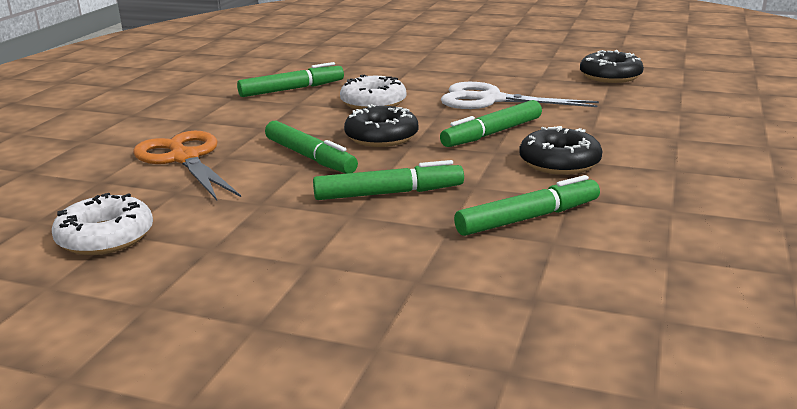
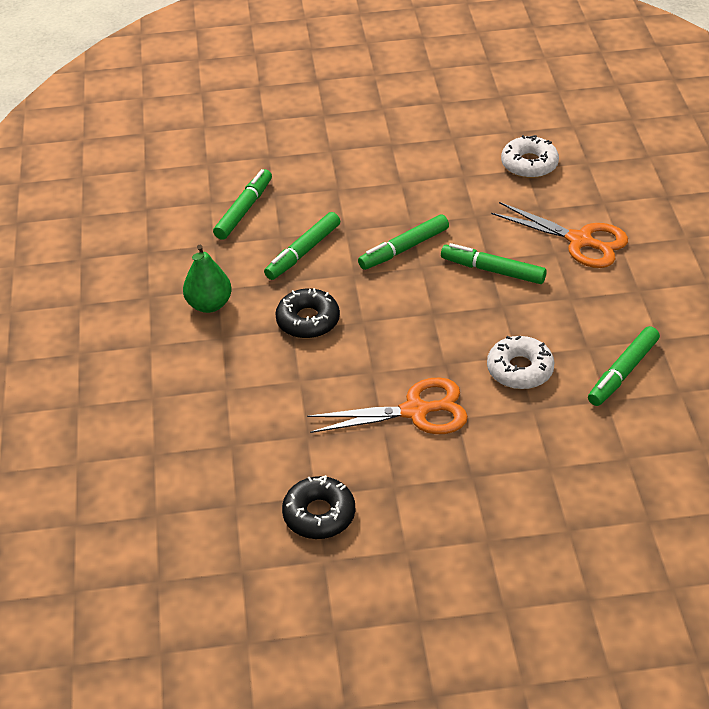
camera: 155 degrees right, 20 degrees up
(381, 137) = (464, 314): black donut -> none
(490, 100) = (415, 411): white scissors -> orange scissors
(492, 133) = (379, 347): green marker -> green marker (244, 210)
(687, 197) = (209, 304): none -> green pear

